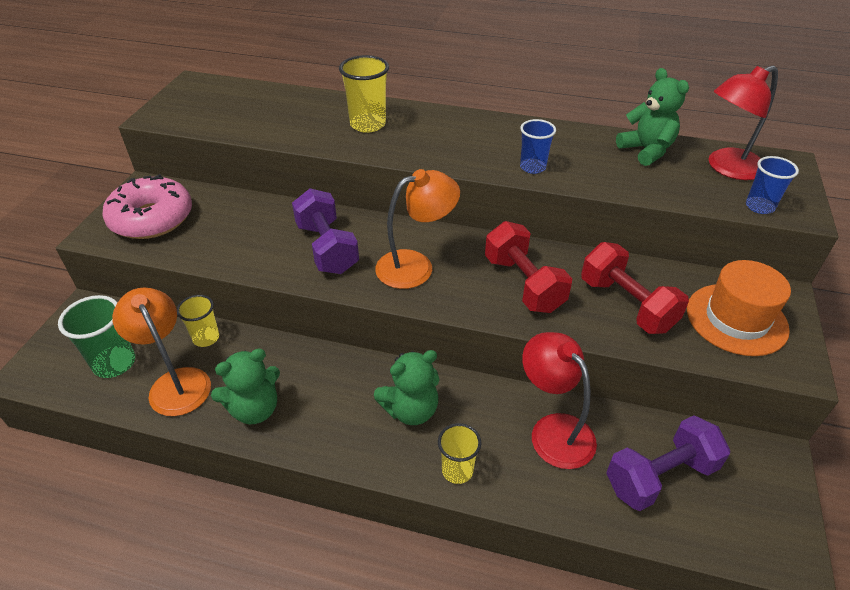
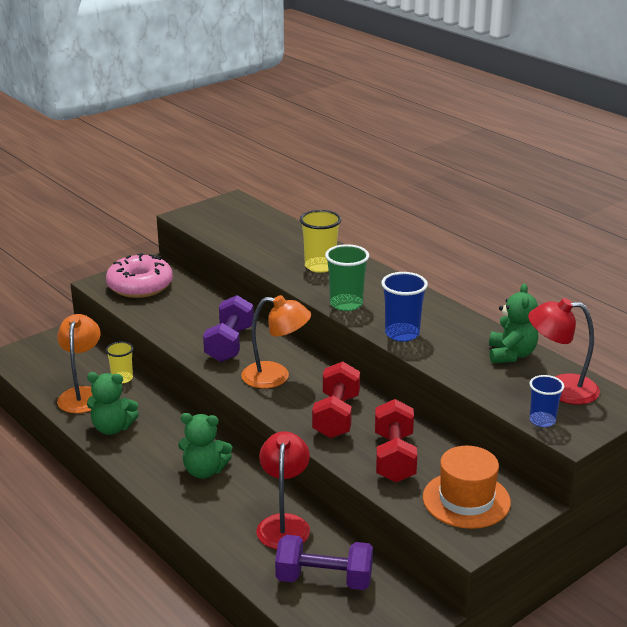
camera: 35 degrees right, 15 degrees down
(114, 363) = (58, 370): green cup -> green cup (346, 304)
(457, 470) = (196, 513): yellow cup -> none
(532, 167) = (402, 334): blue cup -> blue cup, size x1.51

